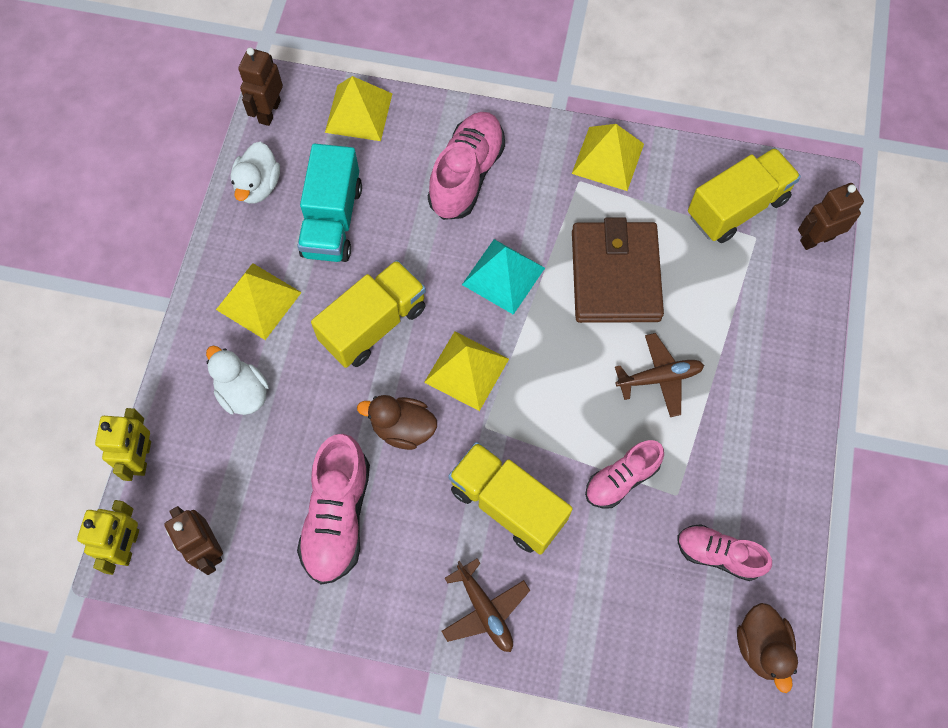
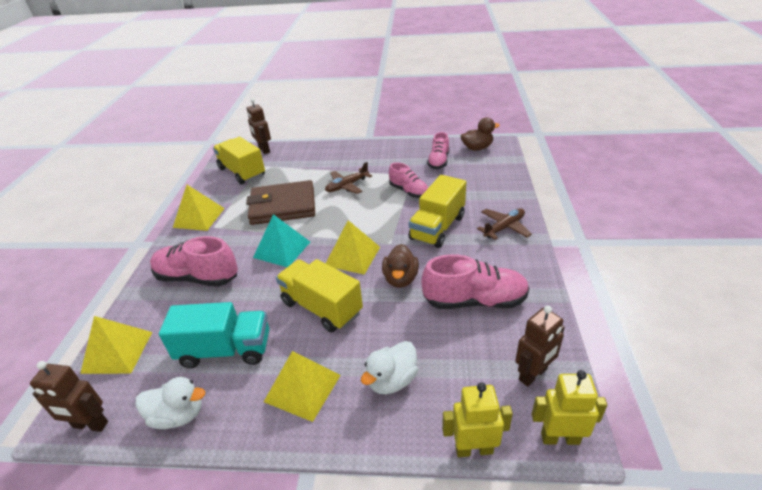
camera: 95 degrees left, 30 degrees down
(659, 378) = (347, 186): brown plane -> brown plane turned 105 degrees counterclockwise

